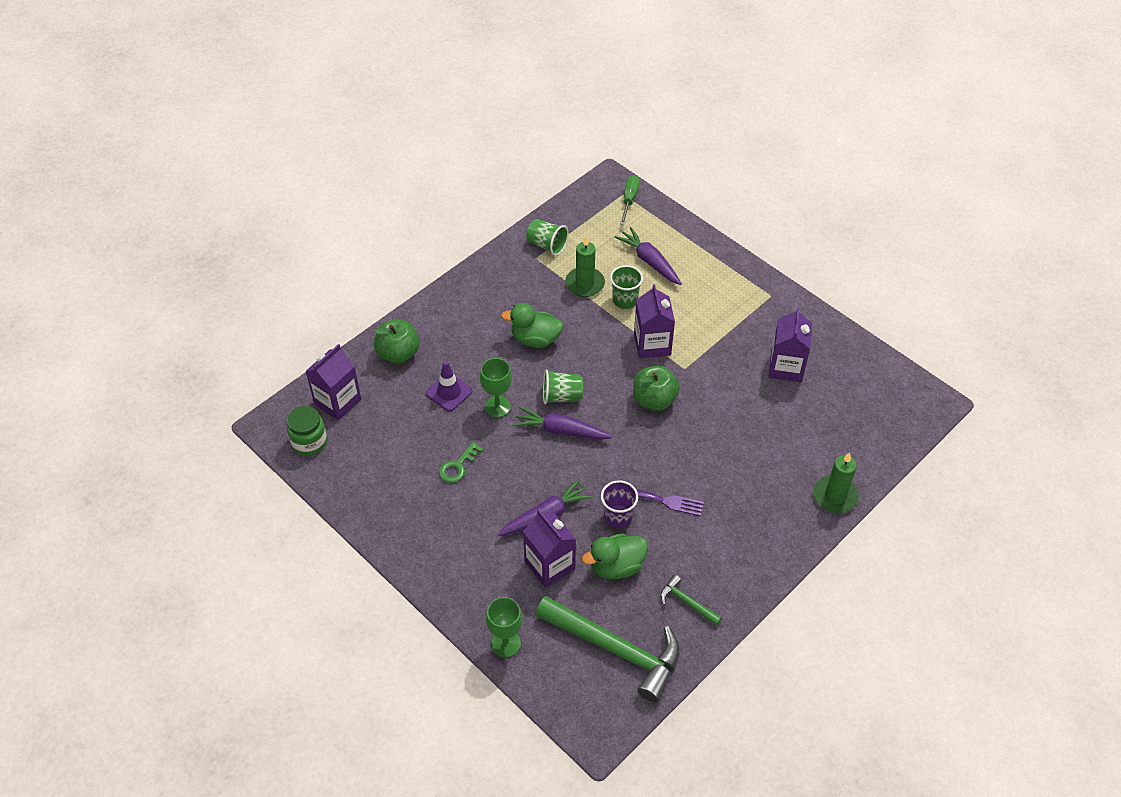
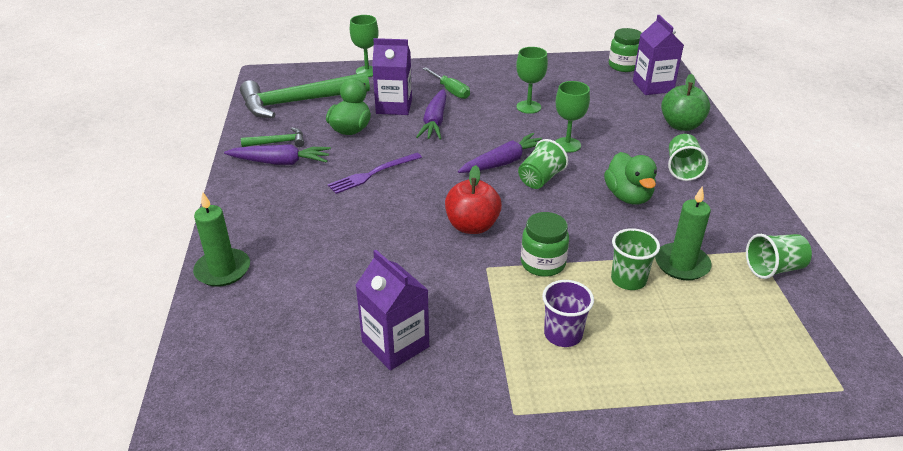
camera: 130 degrees right, 15 degrees down
(449, 392) = (610, 130): purple traffic cone -> none
(458, 466) = (528, 107): green key -> green goblet
(469, 326) = (682, 169): none -> green cup
(535, 339) = (628, 196): green duck -> green duck turned 120 degrees clockwise
(618, 516) = (387, 149): purple cup -> purple cup (563, 334)
(629, 200) = (826, 388): green screwdriver -> green screwdriver (450, 91)
(649, 261) = (678, 336): purple carrot -> purple carrot (280, 162)
(652, 344) = (543, 263): purple carton -> green jar
(654, 400) = (472, 226): green apple -> red apple

